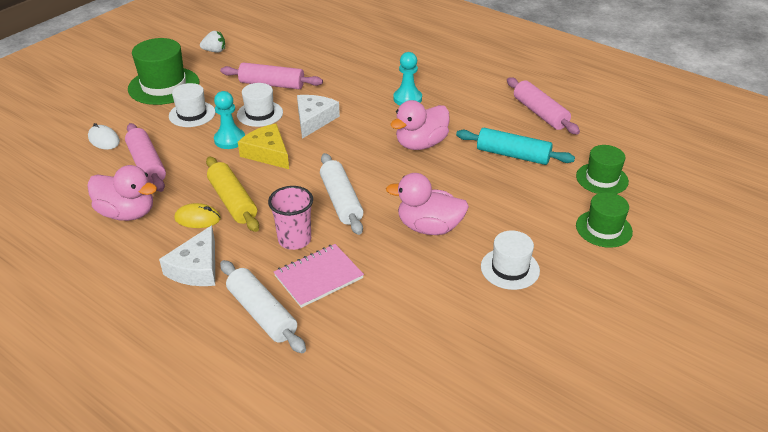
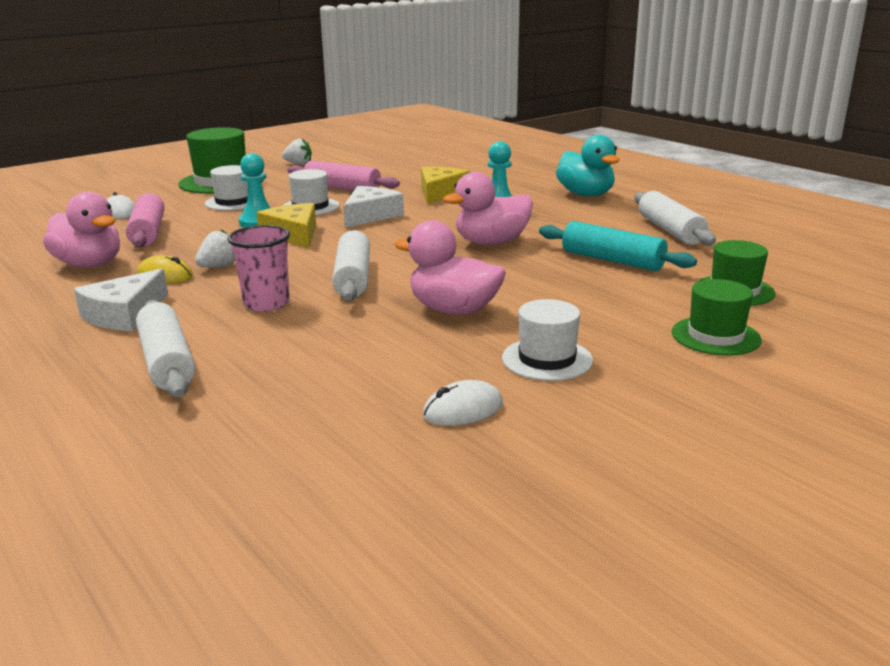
camera: 15 degrees right, 15 degrees down
(232, 201) = (219, 266): yellow rolling pin -> white strawberry
(318, 277) = (270, 338): pink notebook -> none
(353, 82) = (440, 193): none -> yellow cheese
(464, 73) = (585, 195): none -> turquoise duck
(478, 325) = (463, 410): none -> white mouse
(540, 113) = (670, 230): pink rolling pin -> white rolling pin

